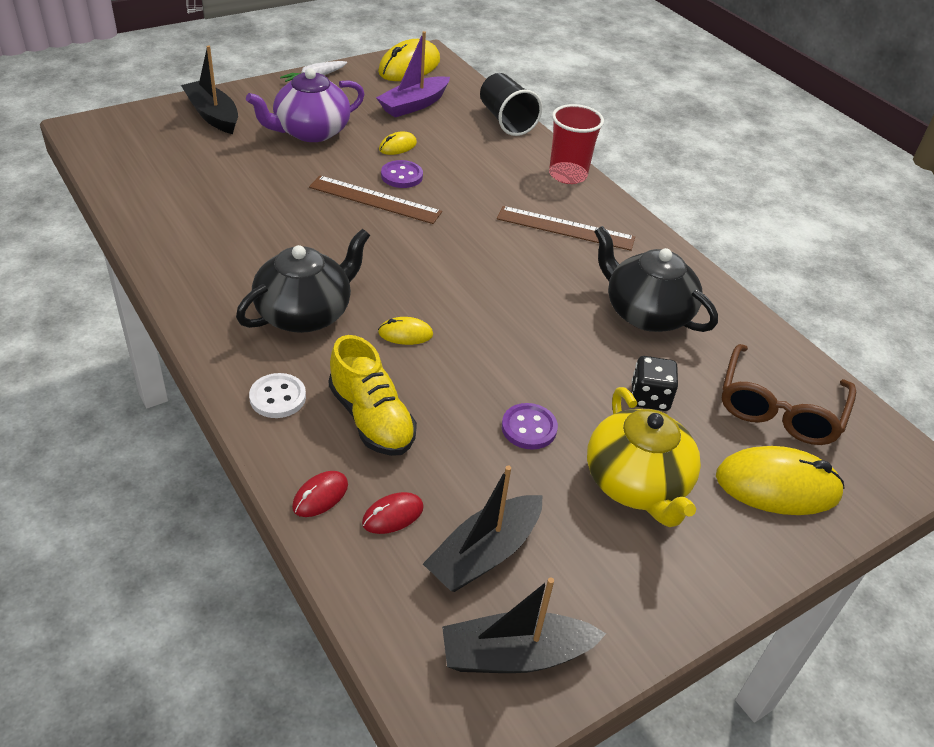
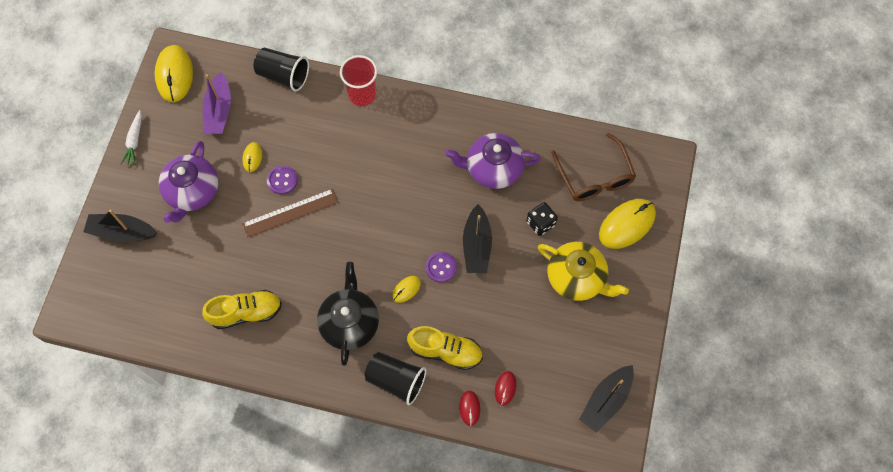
camera: 40 degrees left, 25 degrees up
(222, 232) = (246, 312): none -> yellow shoe
(278, 397) = (396, 380): white button -> black cup
(484, 554) = (555, 370): black boat -> black boat (477, 245)
(529, 428) = (510, 291): purple button -> purple button (441, 267)
(565, 228) = (402, 141): brown ruler -> none
(646, 313) = (493, 168): black teapot -> purple teapot

